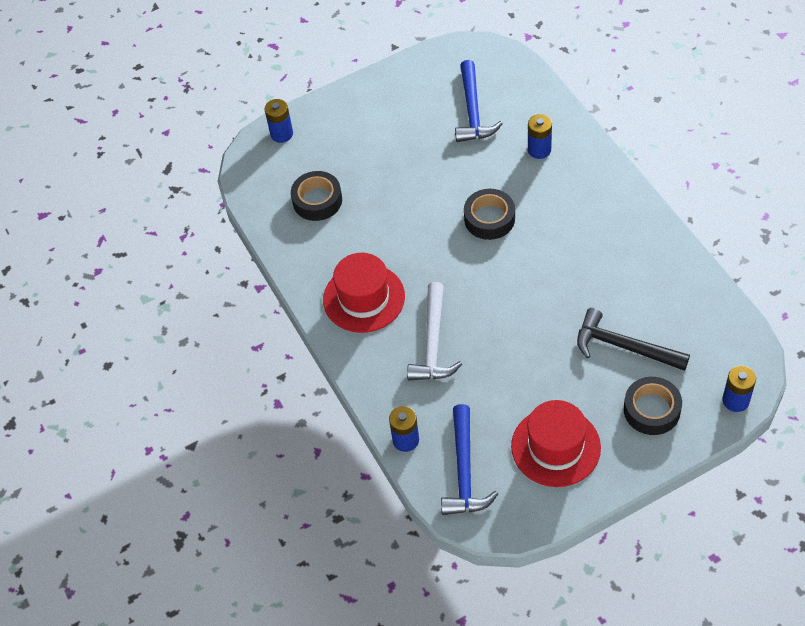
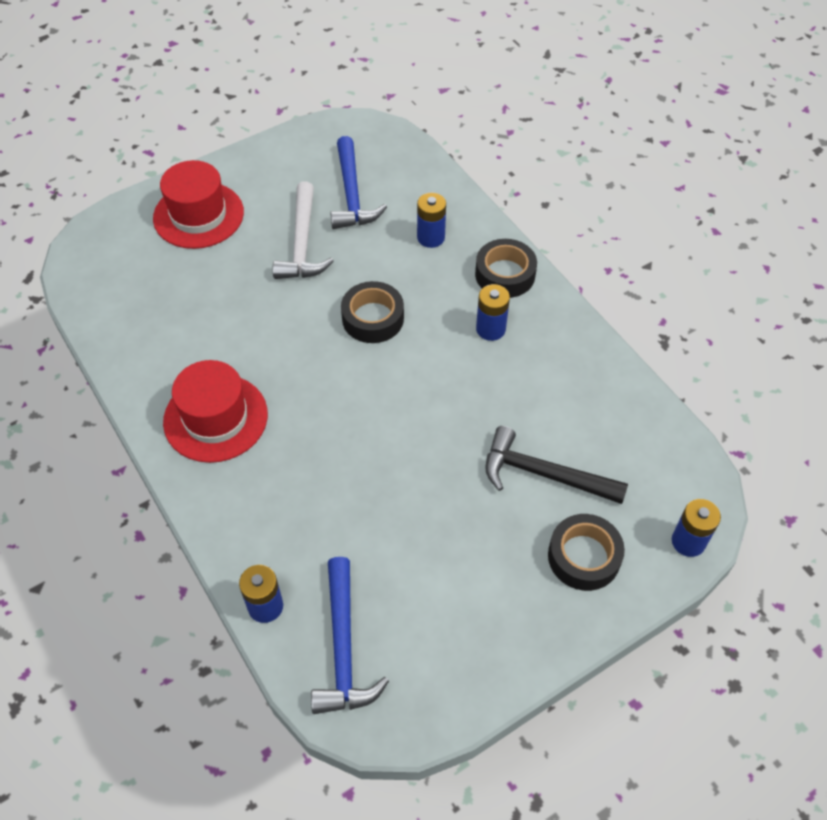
camera: 10 degrees left, 0 degrees up
(281, 134) = (122, 221): blue battery -> blue battery (490, 329)
(317, 200) = (162, 298): black tape -> black tape (505, 274)
(433, 343) = (303, 474): white hammer -> white hammer (302, 243)
(555, 447) = (463, 610): red hat -> red hat (198, 215)

